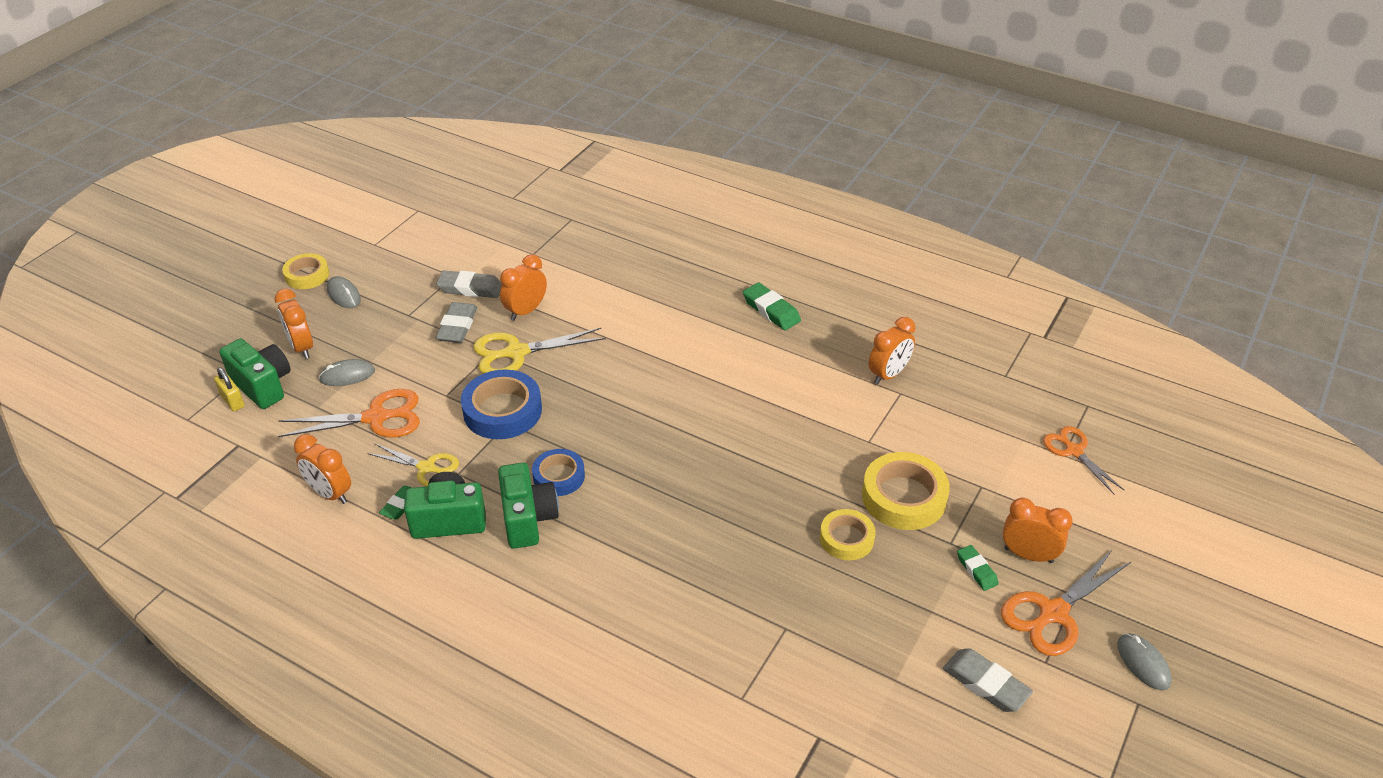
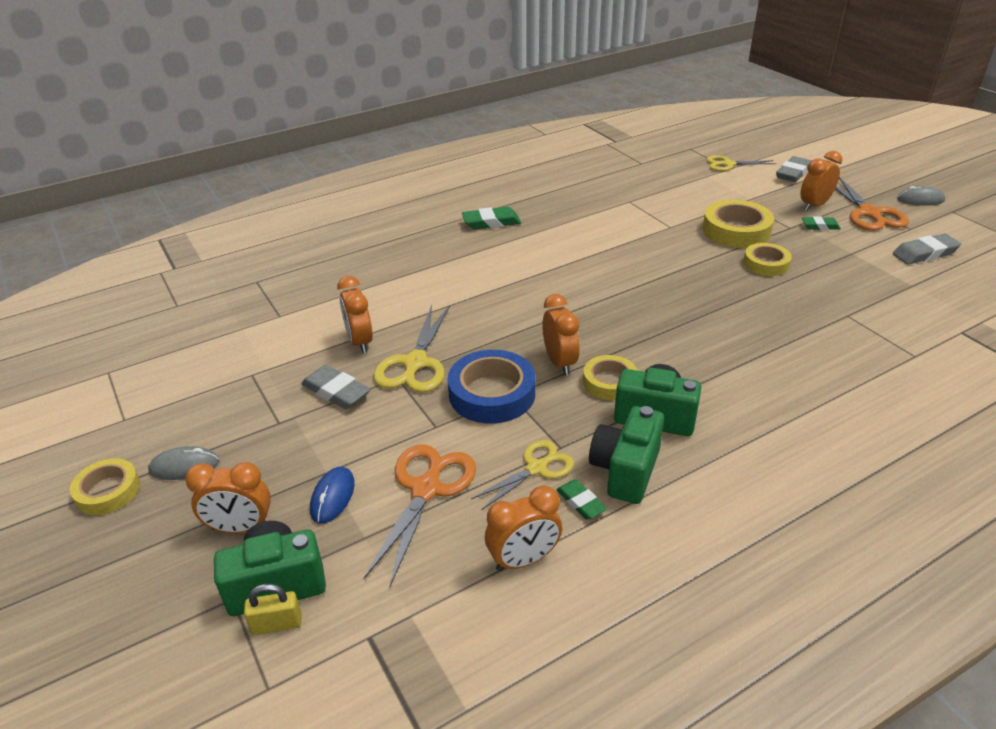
camera: 60 degrees left, 5 degrees down
(347, 375) = (332, 497): grey mouse -> blue mouse
(470, 288) = (285, 368): grey eraser -> grey eraser (793, 173)
(559, 476) = (609, 382): blue tape -> yellow tape
(888, 374) = (606, 200): orange clock -> orange clock (559, 362)
(1073, 451) = (728, 164): orange scissors -> yellow scissors

